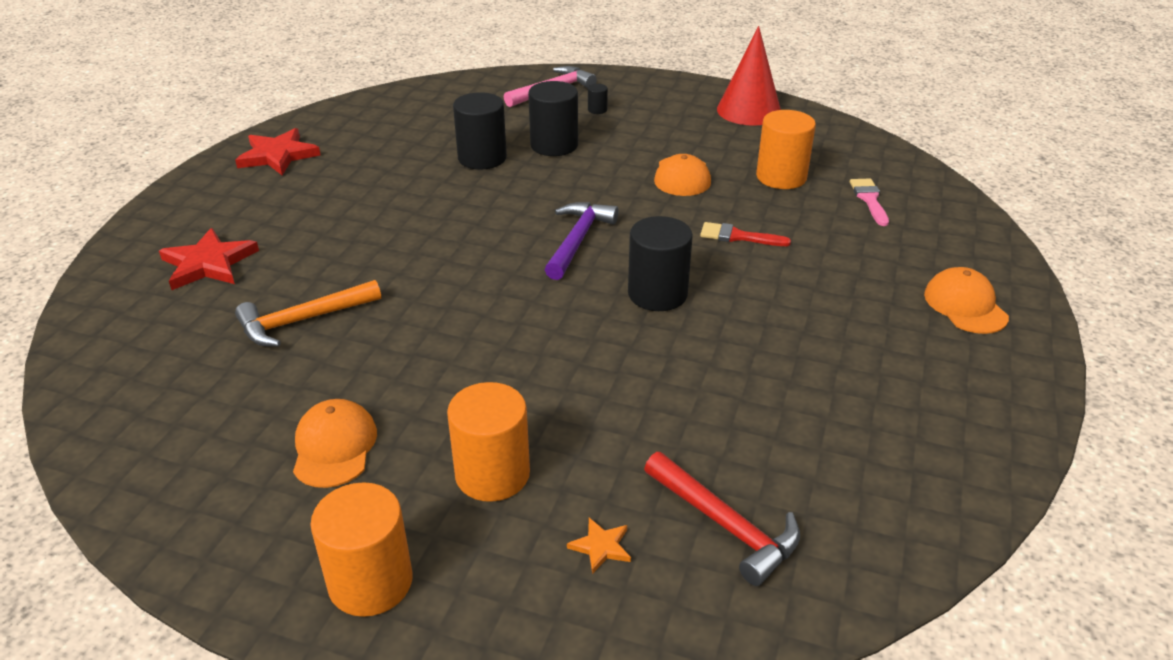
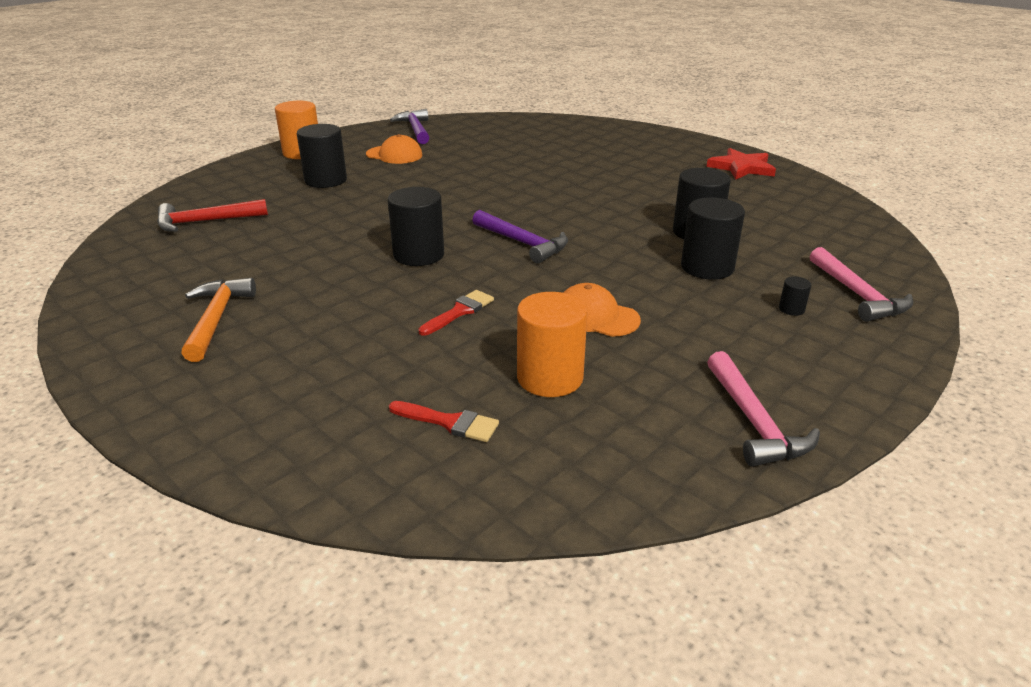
camera: 115 degrees right, 5 degrees down
(173, 479) = (415, 130): none -> purple hammer
(208, 263) = (597, 143): red star -> none
(303, 320) = (510, 158): orange hammer -> orange hammer (216, 319)
(492, 474) = (326, 180): orange cylinder -> black cylinder
(601, 546) = (245, 193): orange star -> none
(749, 110) = (754, 421): red cone -> pink hammer
(869, 200) = (449, 422): pink brush -> red brush
(965, 305) = (222, 392): orange cap -> none

